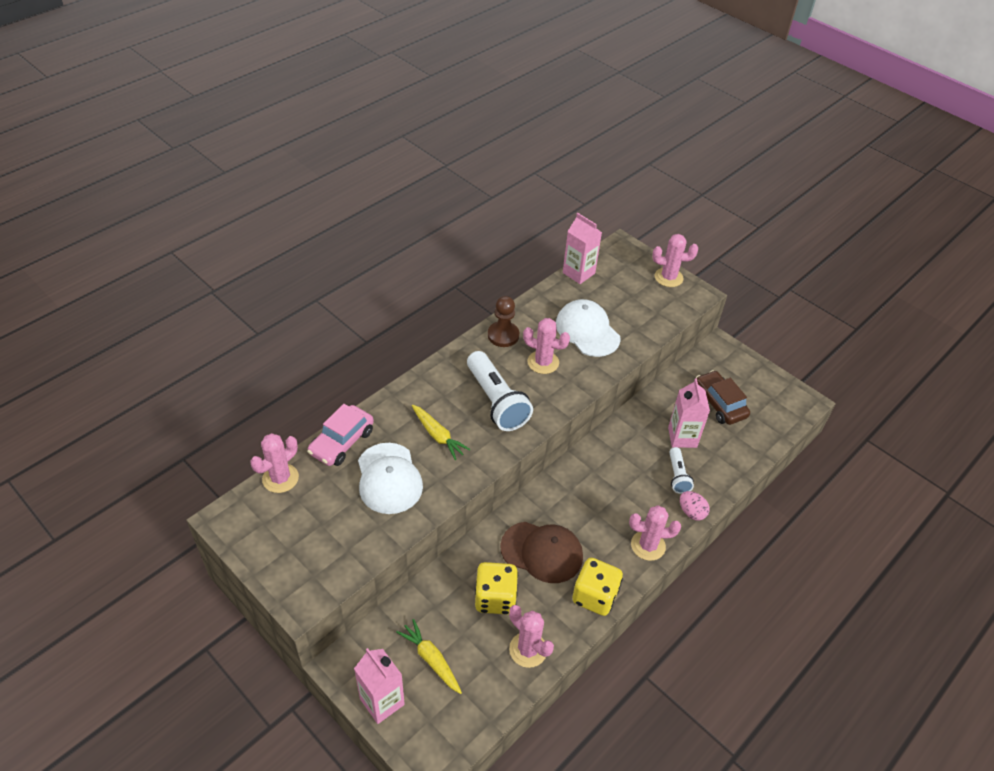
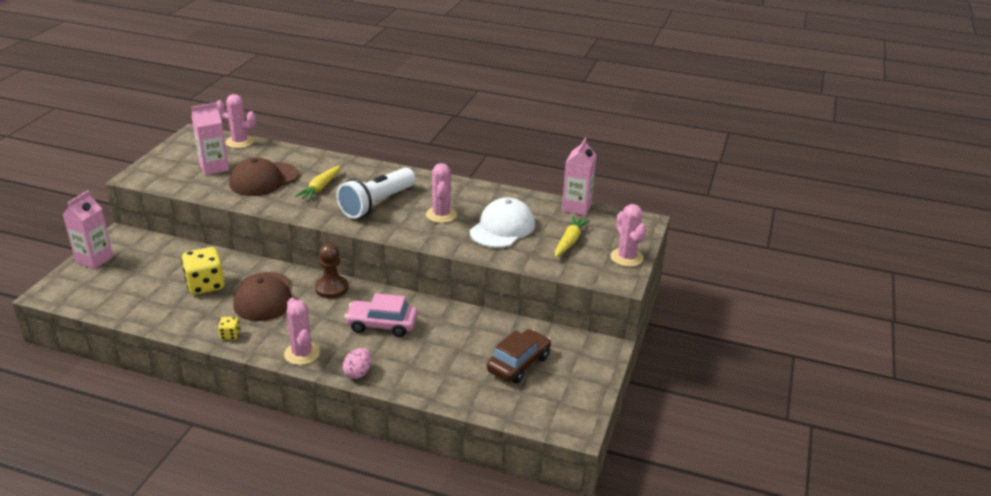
camera: 65 degrees right, 15 degrees down
(342, 442) = (287, 154): pink car -> pink car (382, 325)
(389, 478) = (264, 179): white cap -> brown cap
(431, 659) = (137, 270): yellow carrot -> yellow carrot (569, 241)
(503, 335) = (457, 189): brown pawn -> brown pawn (331, 288)
(528, 649) = (162, 313): pink cactus -> none
(594, 596) = (230, 335): yellow dice -> yellow dice, size x0.48
(677, 476) = (398, 355): white flashlight -> none
(682, 437) = (452, 348): pink carton -> pink carton (214, 168)

